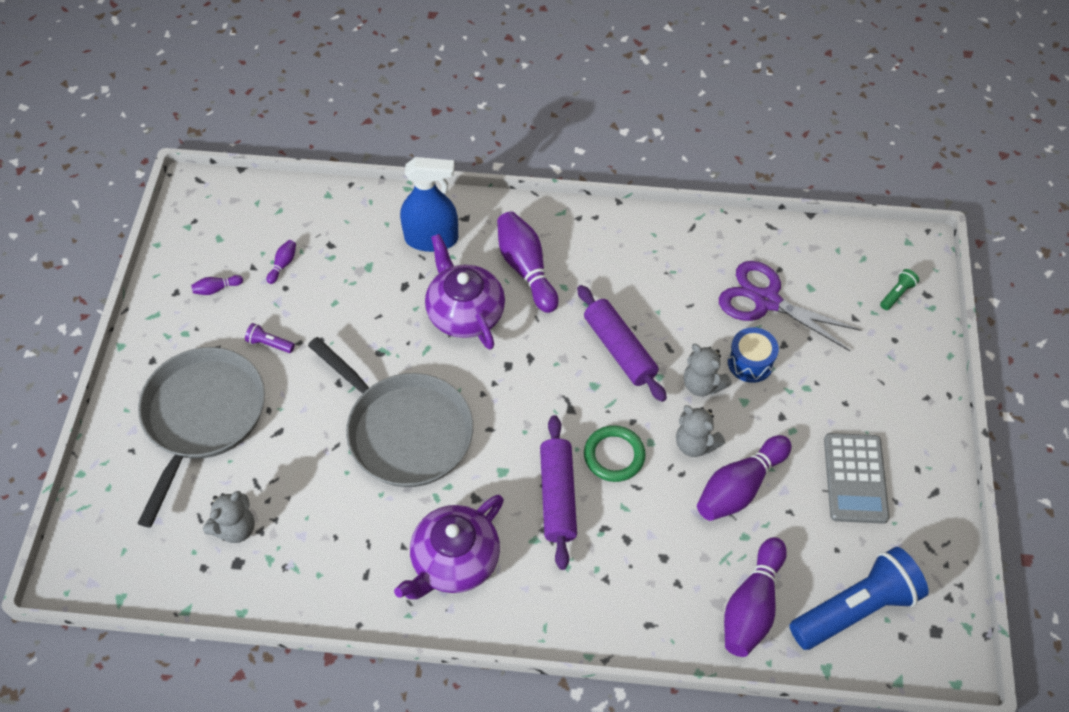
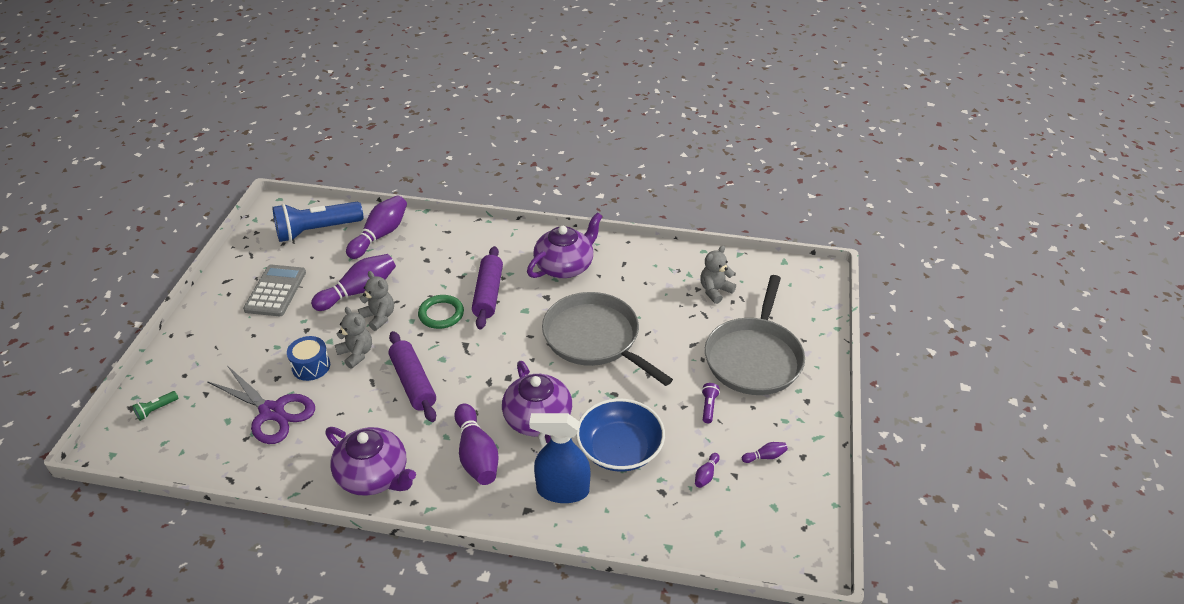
camera: 175 degrees left, 15 degrees down
(269, 344) = (708, 407): purple flashlight -> purple flashlight turned 105 degrees counterclockwise
(373, 286) = (619, 449): none -> blue bowl
(626, 239) = (374, 476): none -> purple teapot

